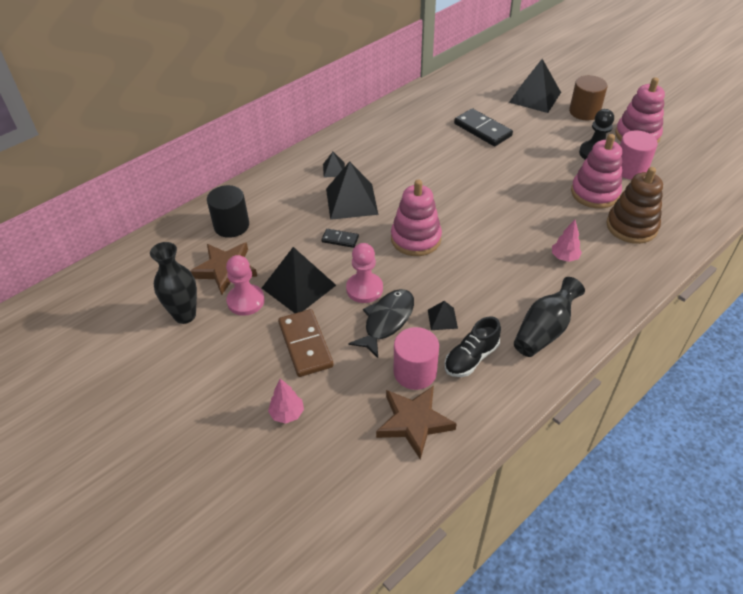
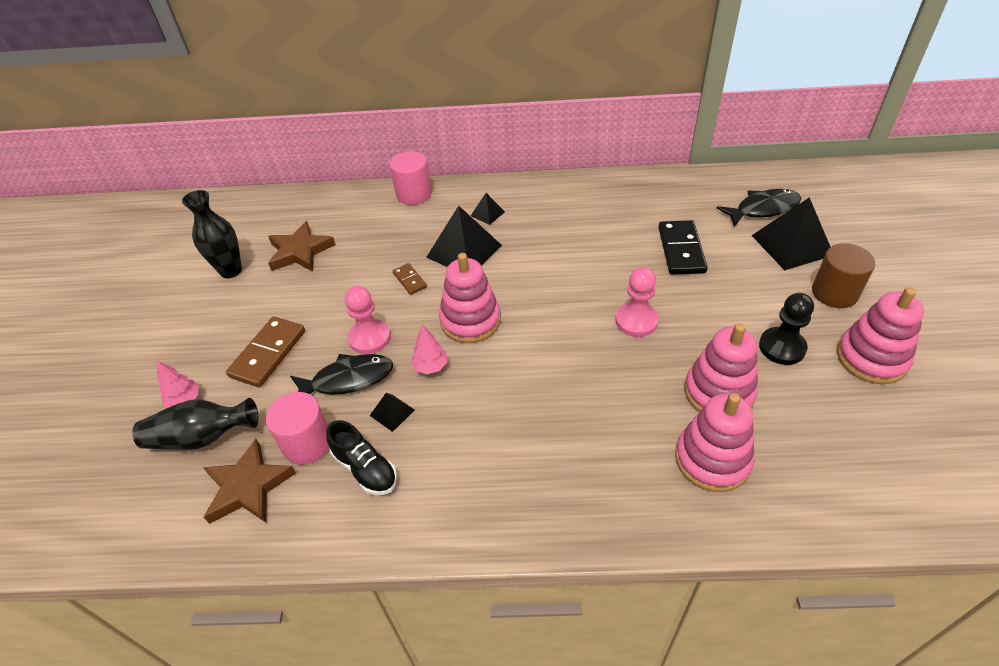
camera: 45 degrees right, 0 degrees up
(231, 225) = (350, 217): black cylinder -> none
(246, 301) = (279, 287): pink pawn -> pink pawn (636, 321)
(298, 286) = (327, 300): black pyramid -> none
(340, 239) = (409, 280): black domino -> brown domino
(471, 358) = (365, 469): black shoe -> black shoe turned 135 degrees counterclockwise
(496, 84) = (763, 209): none -> black fish
(544, 330) = (463, 497): black vase -> black vase (202, 437)
(564, 257) = (586, 438): pink tree -> pink tree (431, 366)
(630, 169) = (804, 393): pink cylinder -> pink cylinder (414, 194)
(631, 226) = (712, 459): brown stacking toy -> pink stacking toy

